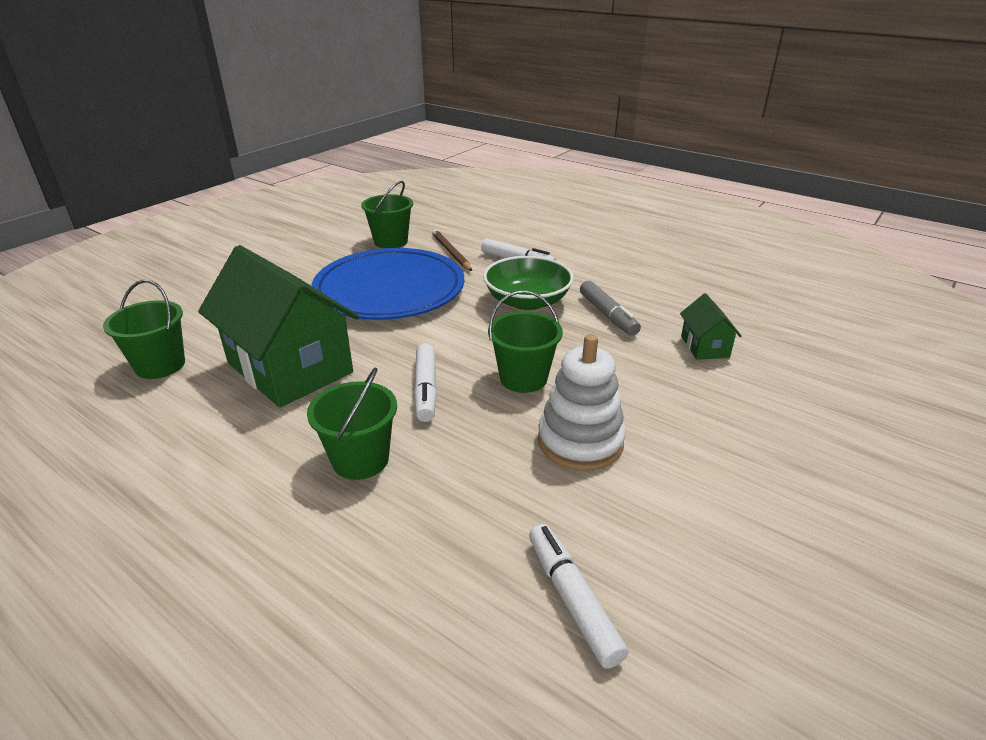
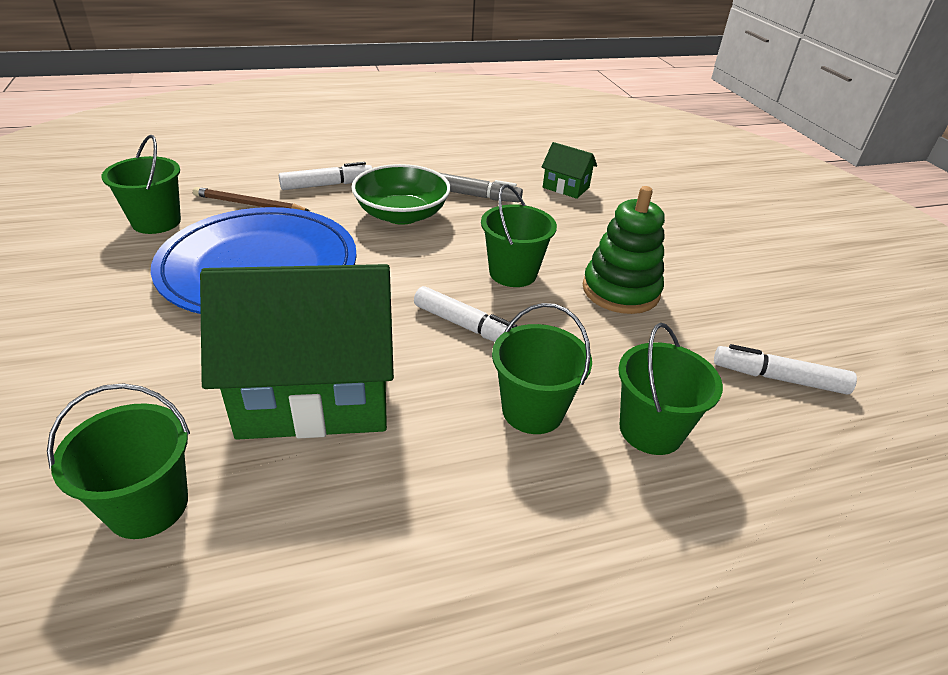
camera: 55 degrees left, 5 degrees up
(398, 532) = (651, 430): none -> green bucket
(580, 442) = (620, 291): white stacking toy -> green stacking toy

